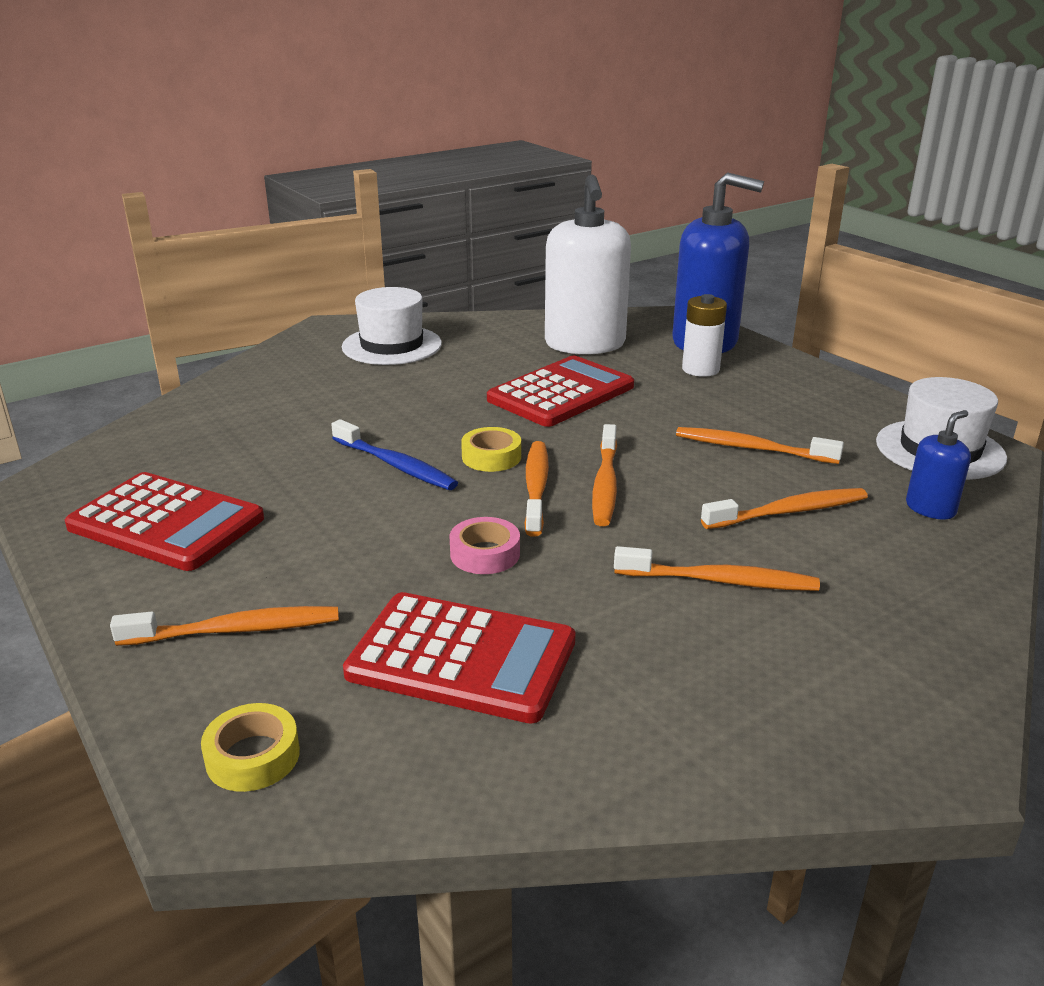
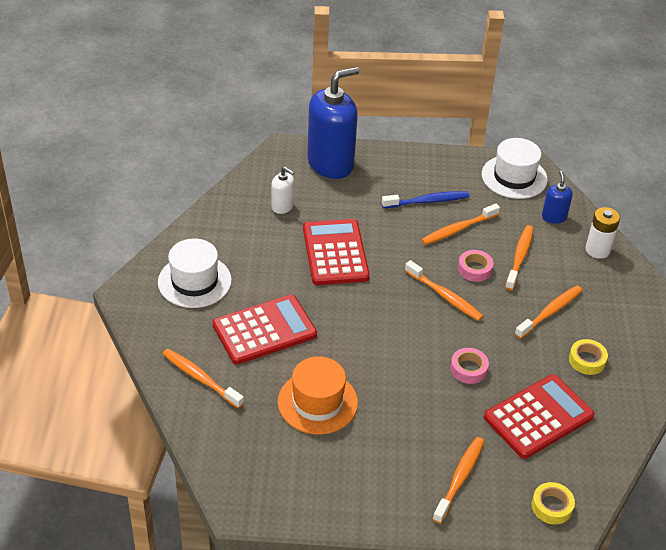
camera: 55 degrees left, 15 degrees up
(166, 523) = (336, 468): red calculator -> red calculator (264, 330)
(279, 470) = (317, 402): none -> orange hat
(395, 465) = (355, 356): blue toothbrush -> blue toothbrush (427, 201)
(491, 457) = (381, 318): yellow tape -> yellow tape (587, 360)
(536, 487) = (426, 320): orange toothbrush -> orange toothbrush (200, 378)
(585, 344) = (282, 206): white soap dispenser -> white soap dispenser, size x0.46
(697, 487) = (474, 269): none -> pink tape
(700, 369) = (361, 188): white battery -> white battery (597, 250)

